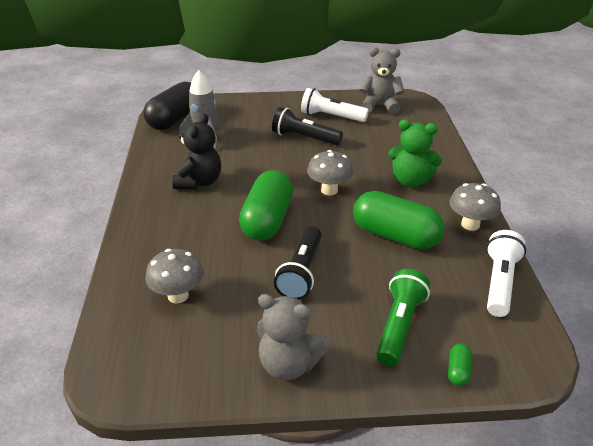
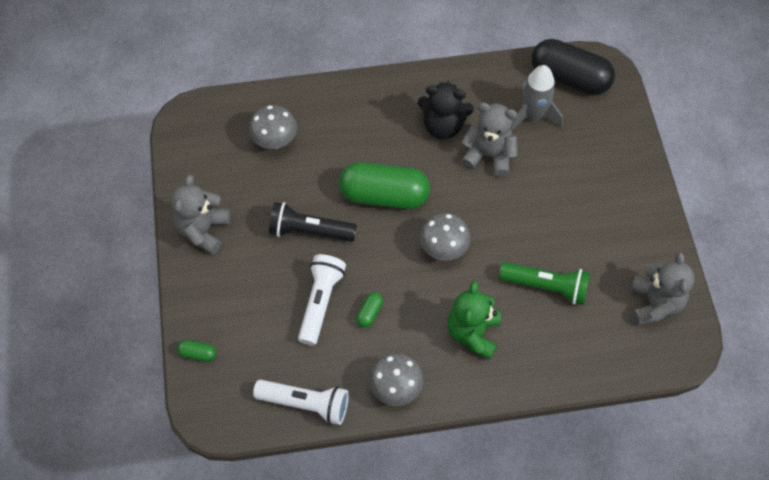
camera: 85 degrees right, 25 degrees up
(238, 161) = (488, 155): none -> grey teddy bear
(304, 138) = (551, 217): black flashlight -> none
(331, 117) = (611, 245): white flashlight -> white flashlight (320, 302)
(395, 236) = (369, 313): green capsule -> green capsule, size x0.41
(399, 326) = (246, 311): green flashlight -> green flashlight (546, 286)

